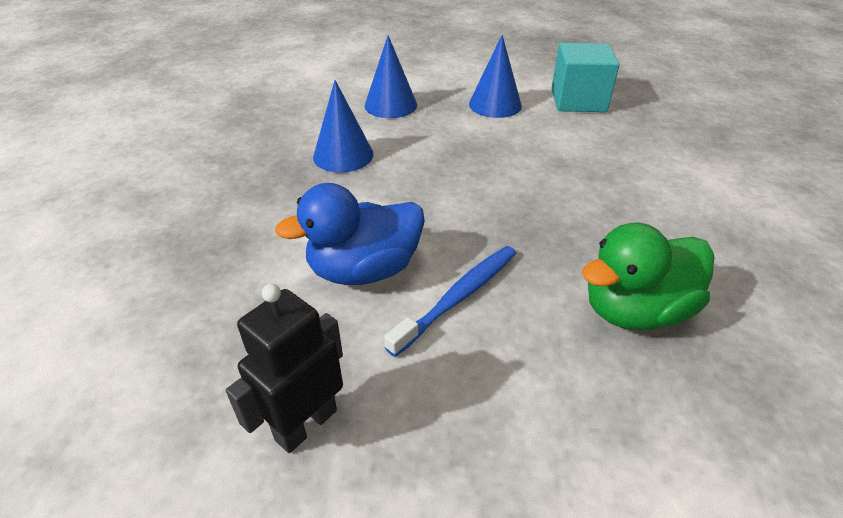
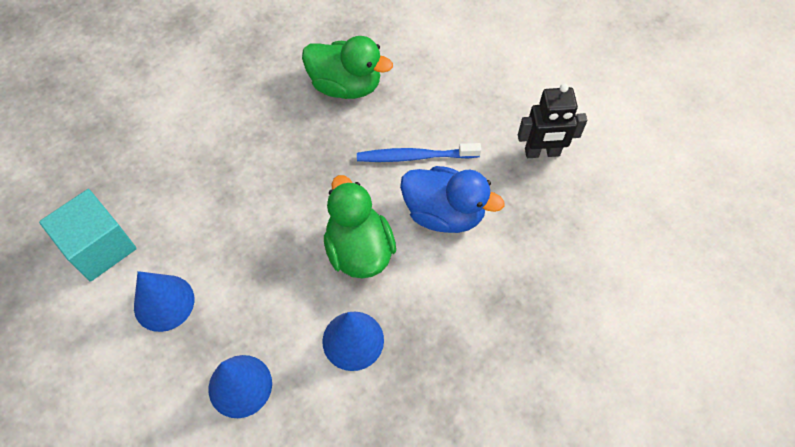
camera: 135 degrees left, 20 degrees up
(408, 198) = (359, 250): none -> green duck

